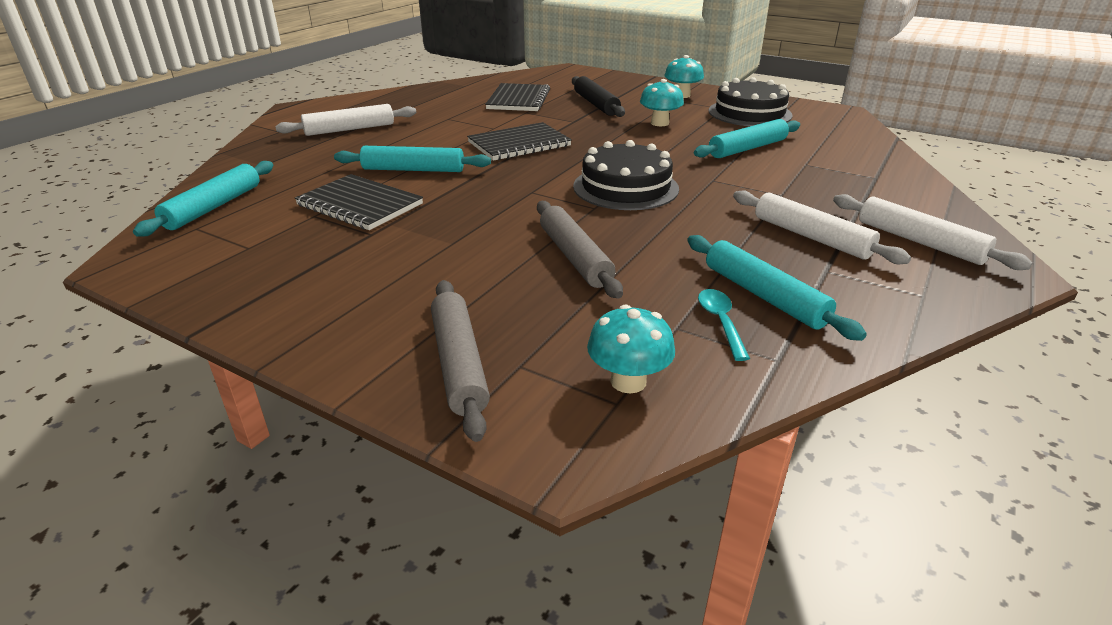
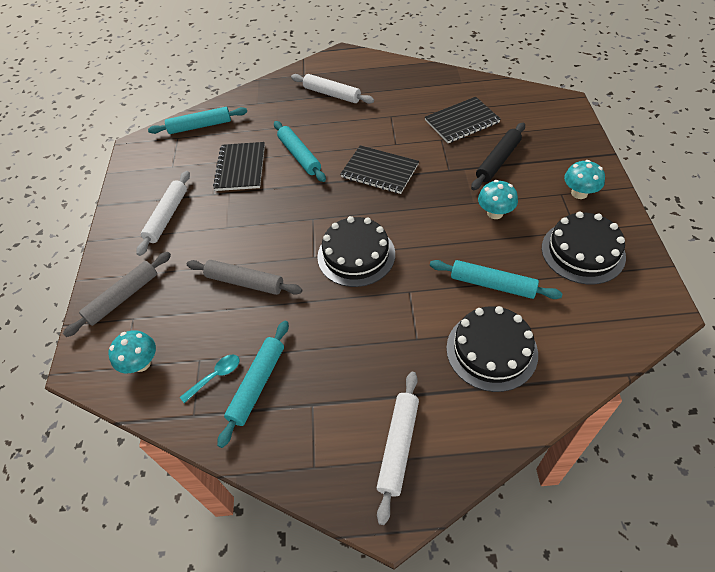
camera: 60 degrees right, 20 degrees up
(575, 257) = (245, 282): grey rolling pin -> grey rolling pin turned 75 degrees clockwise
(811, 237) = (356, 380): white rolling pin -> white rolling pin (167, 216)
(828, 171) = (491, 350): none -> black cake

